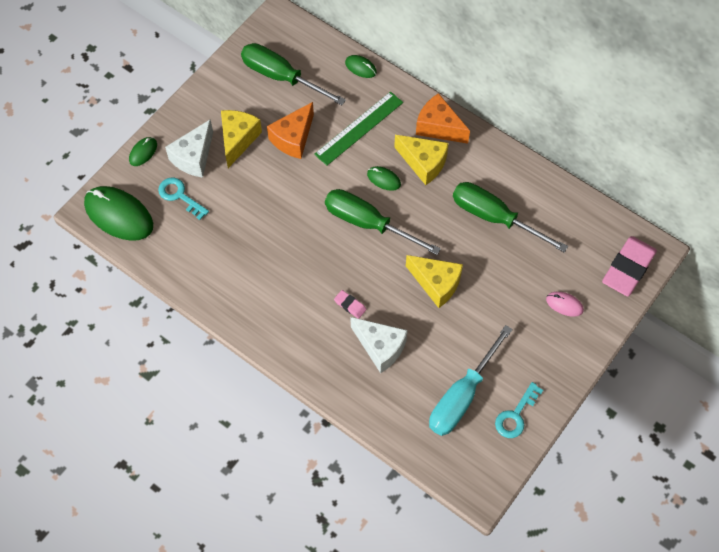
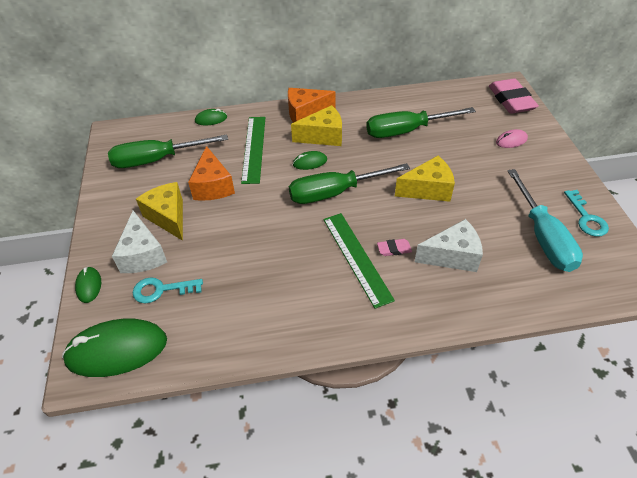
camera: 45 degrees left, 15 degrees down
(318, 287) = (356, 258): none -> green ruler

